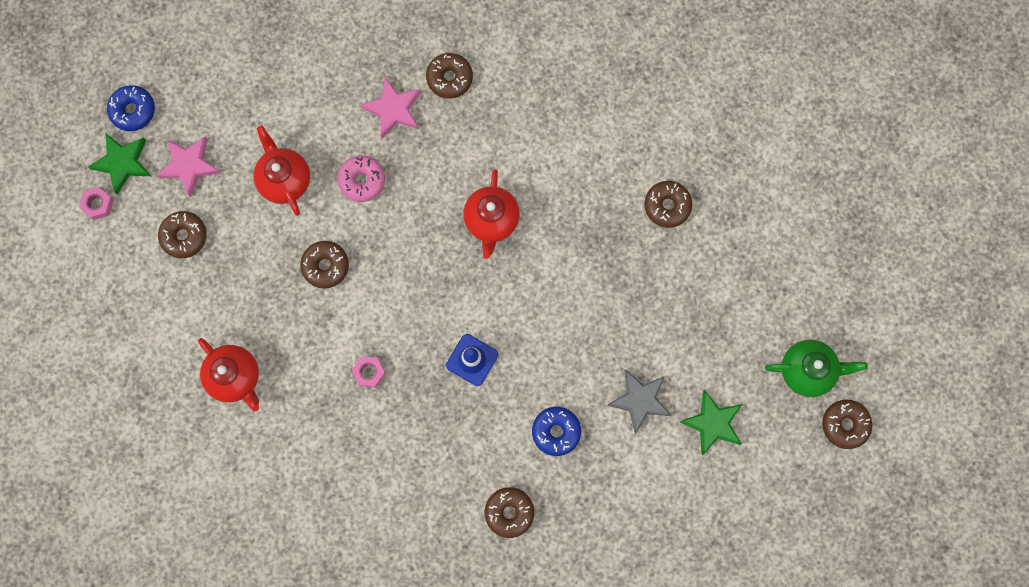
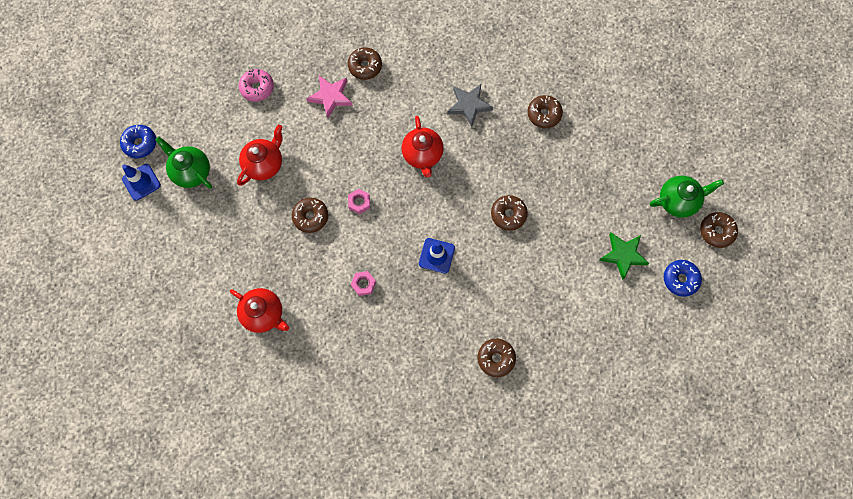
camera: 15 degrees left, 5 degrees down
(98, 204) = (130, 216): pink nut -> pink nut (359, 202)
(123, 163) = (141, 182): green star -> blue traffic cone
(184, 236) = (200, 222): brown donut -> brown donut (508, 214)
(189, 165) = (191, 171): pink star -> green teapot
(284, 179) = (264, 164): red teapot -> red teapot turned 75 degrees clockwise
(362, 180) = (321, 151): pink donut -> pink donut (257, 88)
(556, 431) = (512, 291): blue donut -> blue donut (680, 279)
(640, 400) = (566, 252): grey star -> grey star (469, 105)

